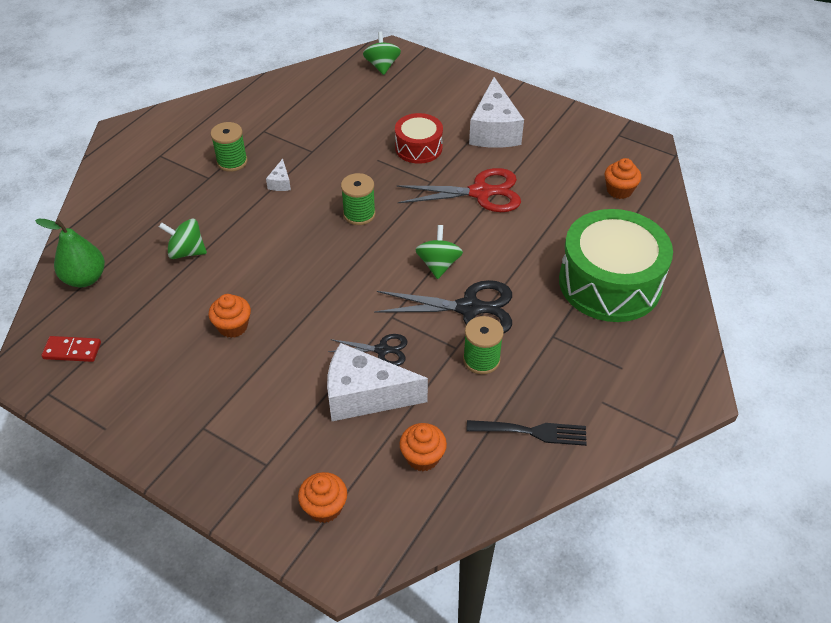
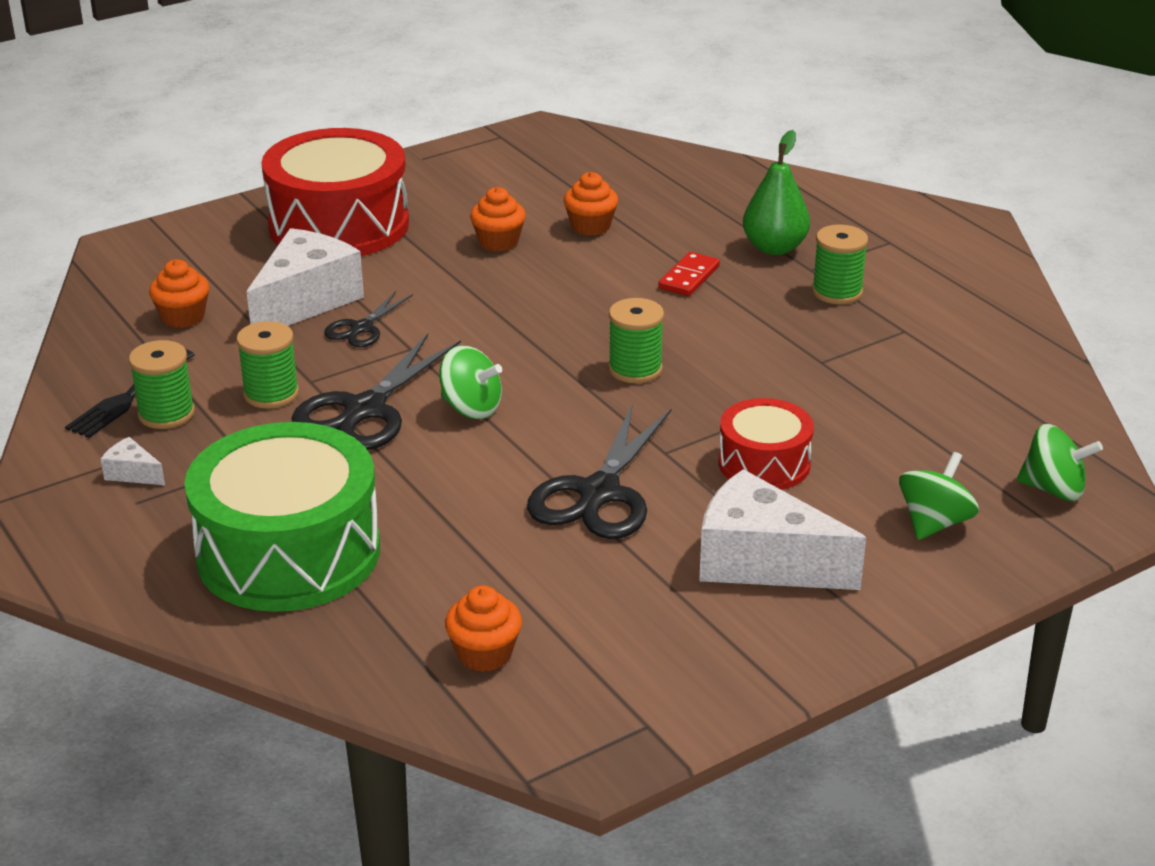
camera: 115 degrees right, 15 degrees down
(72, 350) = (550, 152): red domino -> red domino (689, 277)
(85, 278) = (663, 169): green pear -> green pear (774, 248)
(186, 252) = (660, 233): green spinning top -> green spinning top (934, 523)
(244, 430) = (339, 225): none -> red drum
(280, 183) = (758, 321): white cheese -> white cheese (132, 473)
(324, 507) = (193, 250): orange cupcake -> orange cupcake (590, 226)
(480, 192) = (599, 493): red scissors -> black scissors
(535, 401) = (166, 414): none -> green spool

